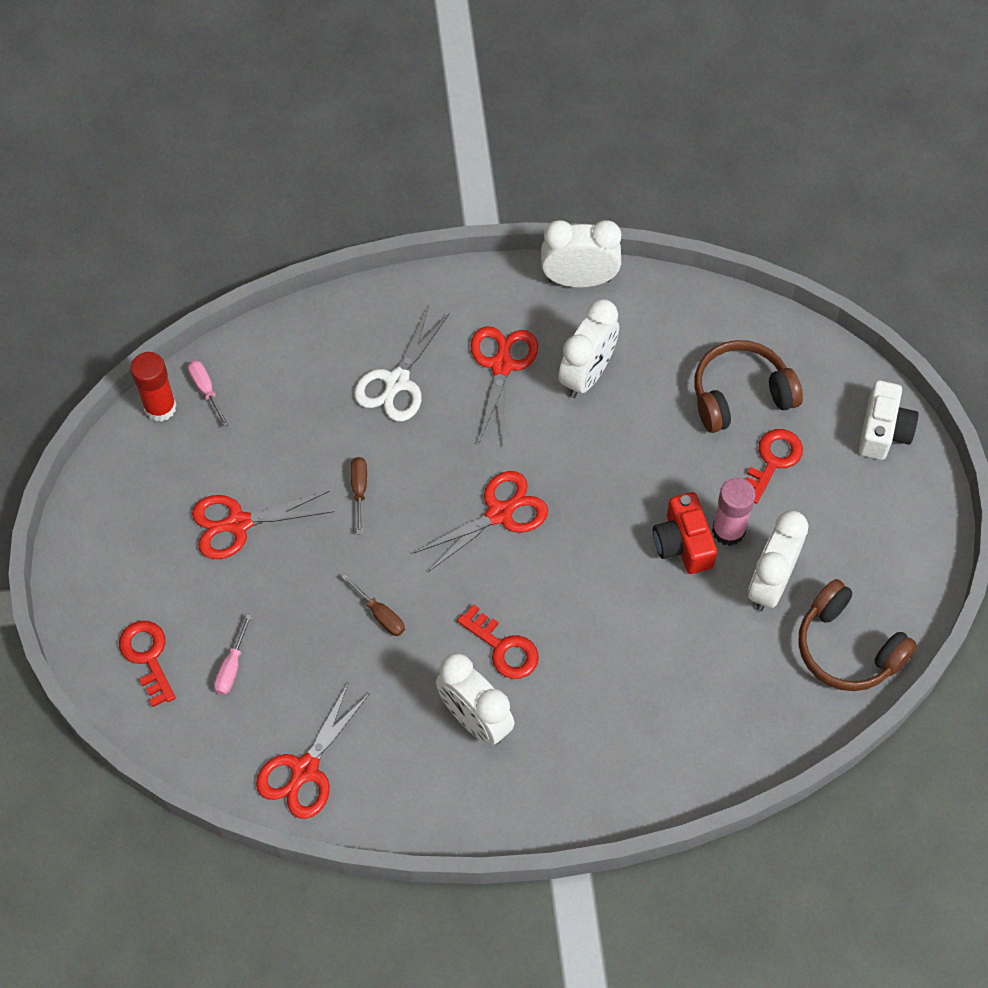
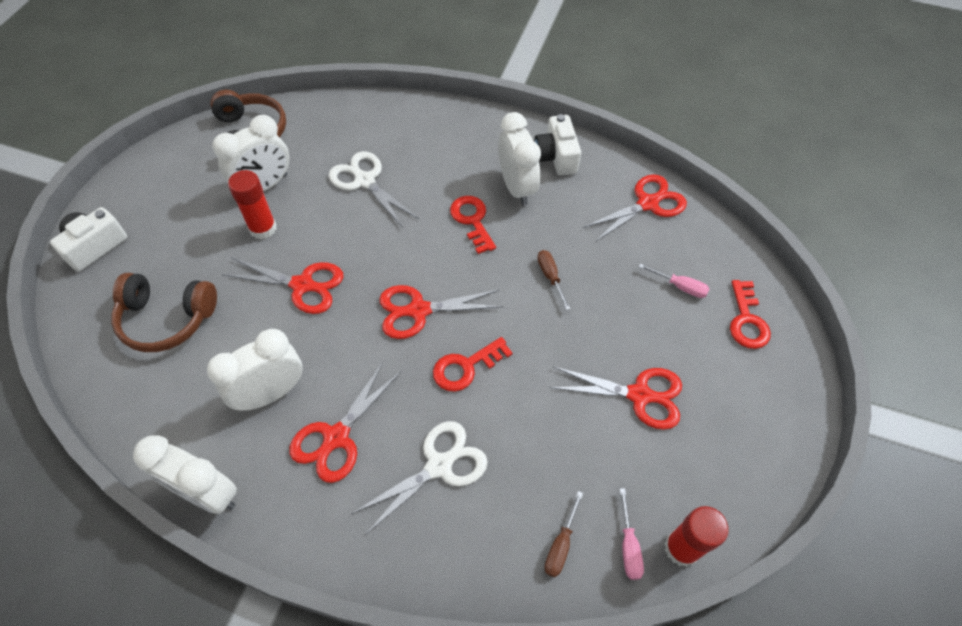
camera: 155 degrees left, 5 degrees down
(232, 667) = (680, 286): pink screwdriver -> pink screwdriver turned 75 degrees clockwise
(359, 490) = (522, 379): brown screwdriver -> brown screwdriver (560, 545)
(448, 793) = (556, 157): none -> white camera
(636, 487) = (302, 285): none -> red scissors
(660, 644) = (365, 181): none -> white scissors
(683, 543) = (301, 233): red camera -> none
(728, 530) = (263, 228): pink glue stick -> red glue stick
(772, 461) = (190, 260): red key -> red key (466, 367)

